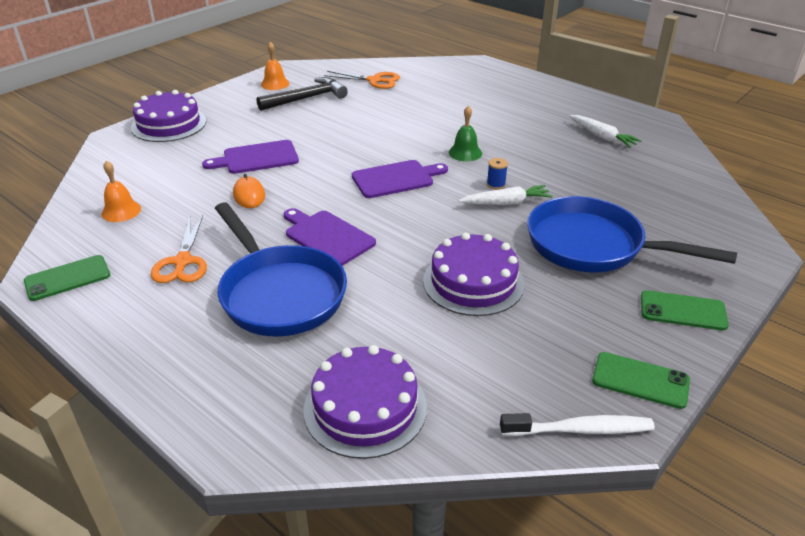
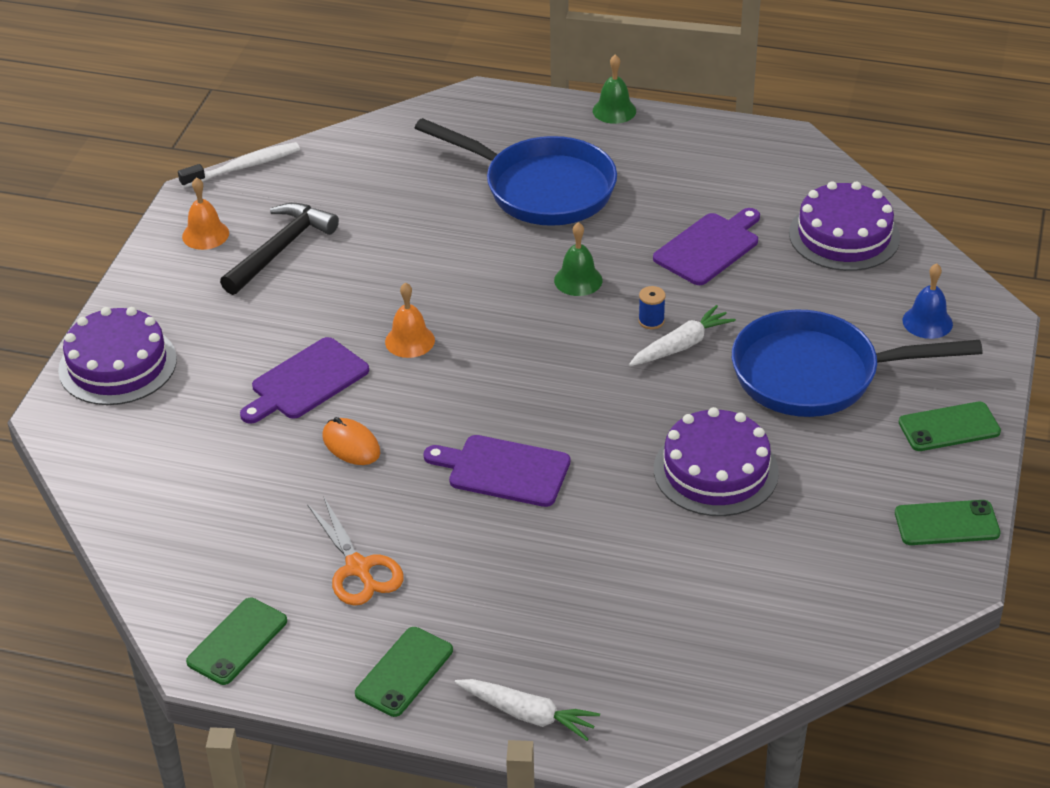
camera: 25 degrees left, 5 degrees up
(121, 211) = (203, 528): orange bell -> orange bell (410, 341)
(143, 335) = (404, 672): none -> green phone
(279, 293) = (512, 565): blue pan -> blue pan (542, 189)
(365, 407) = (706, 654): purple cake -> purple cake (844, 235)
(375, 80) = (353, 181): orange scissors -> none
(396, 179) = (520, 354): purple cutting board -> purple cutting board (709, 247)
(553, 84) = (614, 110): none -> green bell
(580, 429) = (918, 595): white toothbrush -> white toothbrush (244, 167)
(602, 137) = (734, 195): white carrot -> white carrot (528, 714)
(703, 238) = (927, 322): none -> blue bell

